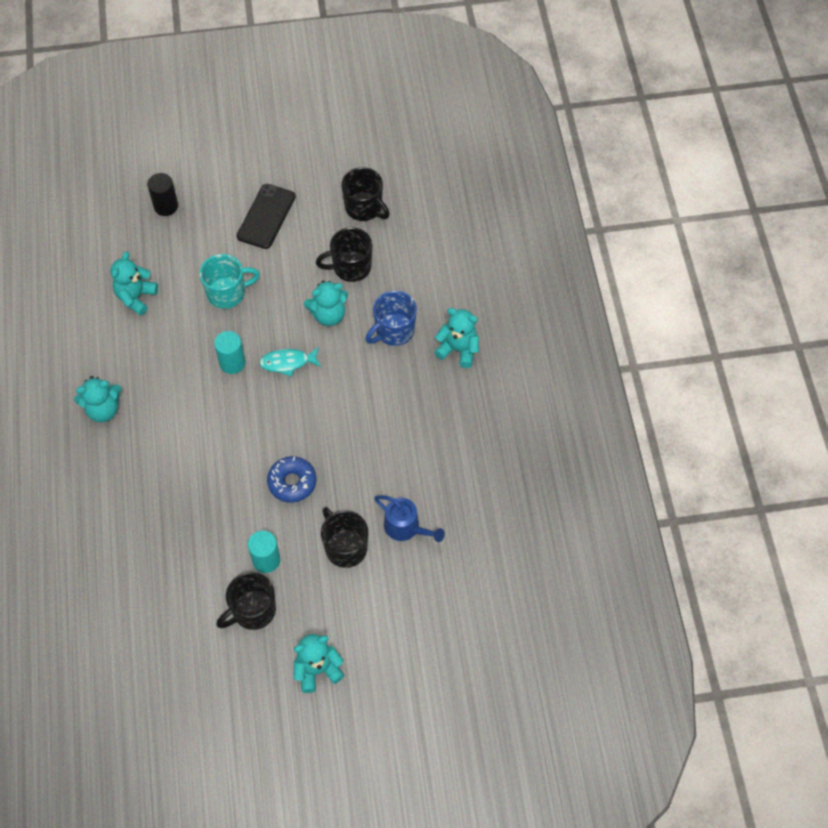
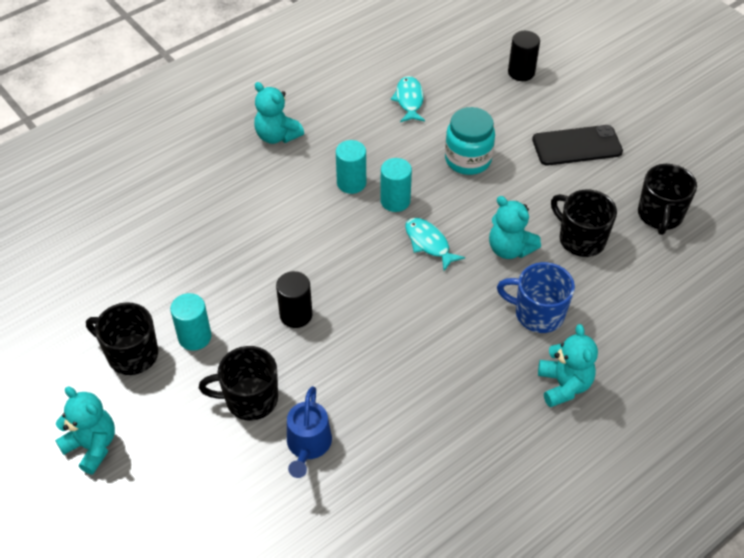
camera: 60 degrees right, 10 degrees down
(136, 297) = (409, 100): turquoise teddy bear -> turquoise fish
(193, 382) = (351, 183): none -> turquoise cylinder
(227, 293) = (468, 160): turquoise mug -> turquoise jar
(292, 482) = (296, 315): blue donut -> black cylinder
(345, 547) = (250, 399): black mug -> black mug turned 120 degrees counterclockwise

